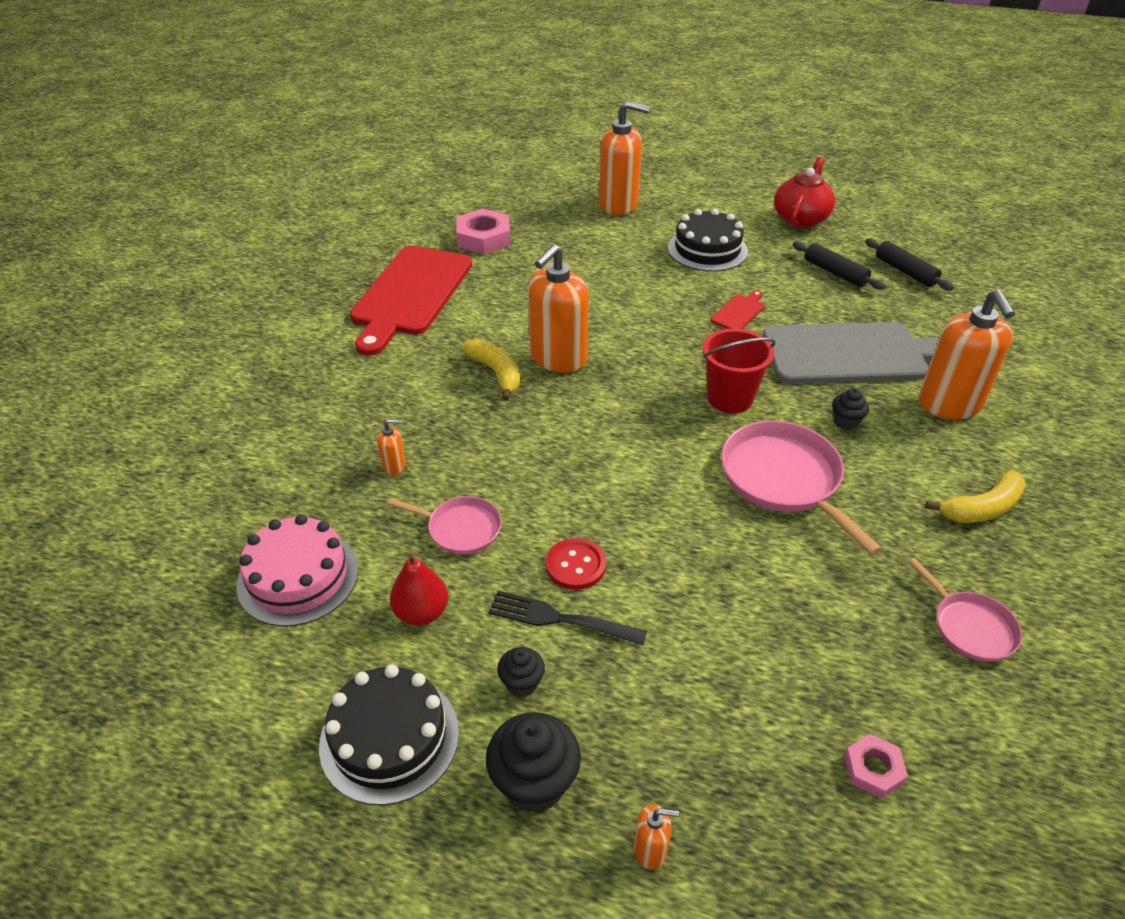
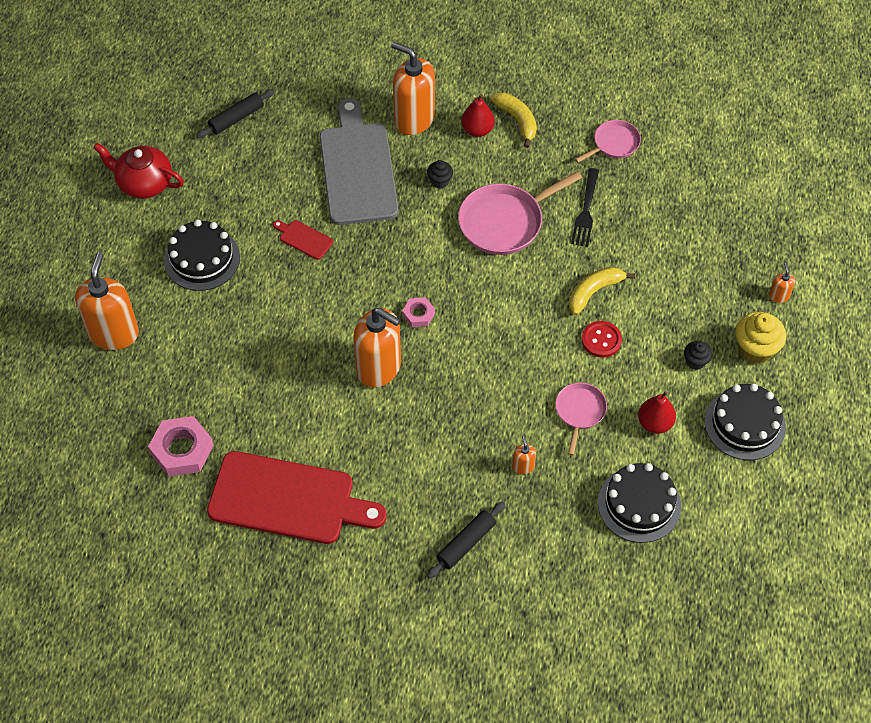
camera: 95 degrees left, 15 degrees up
(298, 577) = (639, 504): pink cake -> black cake
(496, 373) = (403, 411): yellow banana -> yellow banana (594, 292)
(534, 782) = (755, 349): black cupcake -> yellow cupcake
(560, 619) = (645, 345): black fork -> black fork (586, 211)
(730, 398) = (420, 249): red bucket -> none
(835, 273) = (240, 167): black rolling pin -> black rolling pin (466, 543)
(873, 769) = (714, 200): pink nut -> pink nut (418, 314)
(949, 404) = (414, 119): orange soap dispenser -> orange soap dispenser turned 135 degrees counterclockwise
(949, 464) = (477, 130): none -> red pear

